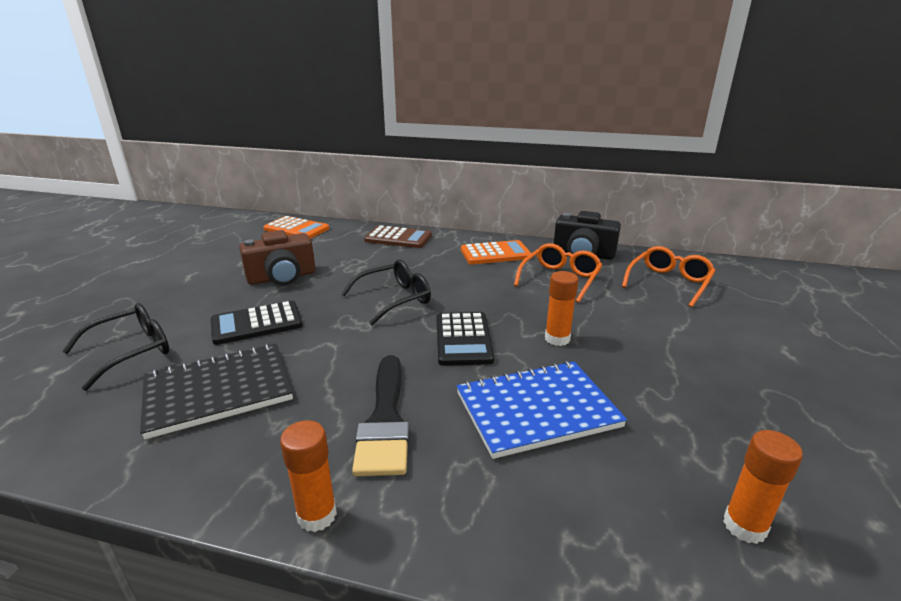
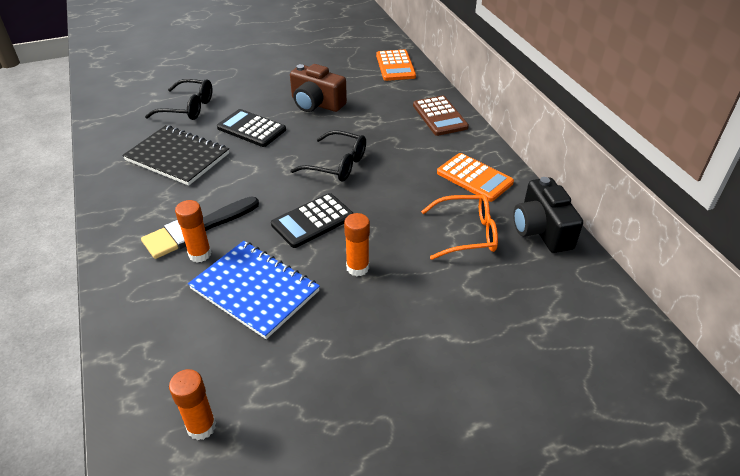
camera: 55 degrees right, 15 degrees up
(317, 515) = (110, 244): orange glue stick -> orange glue stick (200, 254)
(669, 283) = (543, 308): orange glasses -> none

